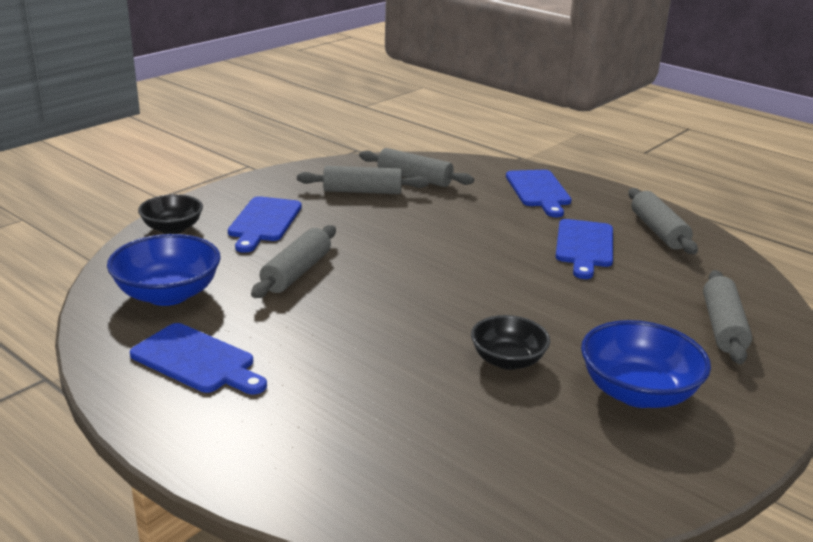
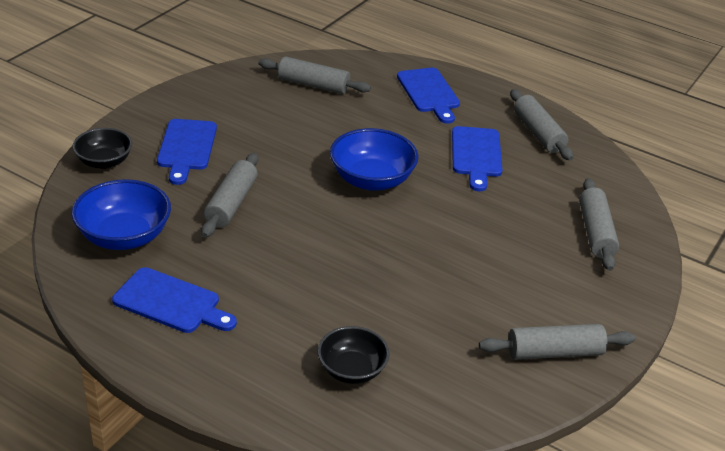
camera: 10 degrees left, 10 degrees up
(362, 191) = (268, 104): grey rolling pin -> grey rolling pin (554, 352)
(507, 360) = (426, 280): black bowl -> black bowl (352, 370)
(637, 392) = (532, 301): blue bowl -> blue bowl (372, 180)

